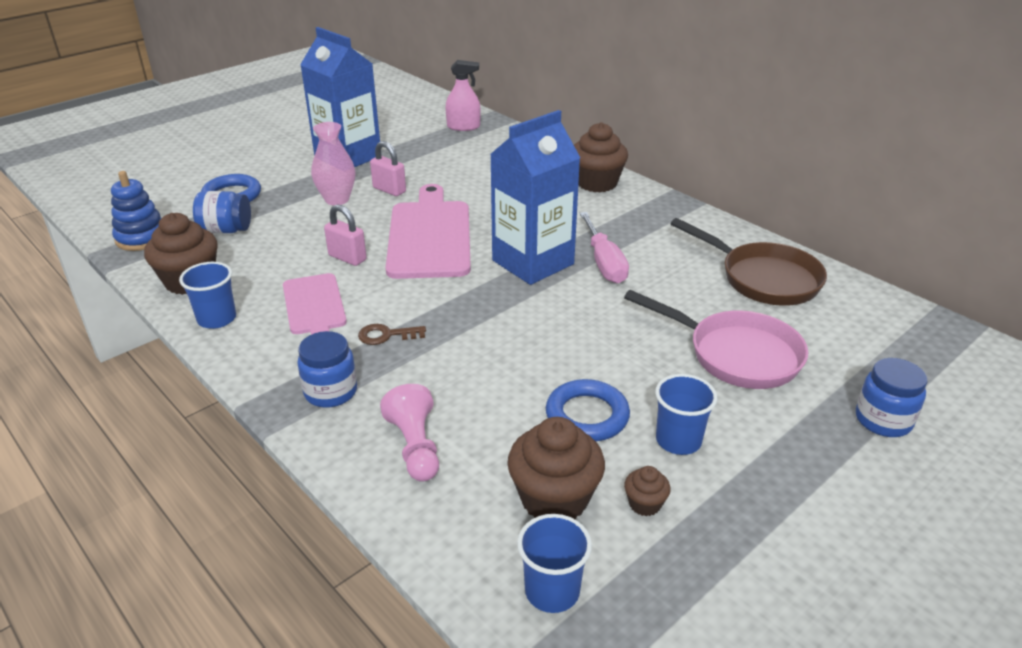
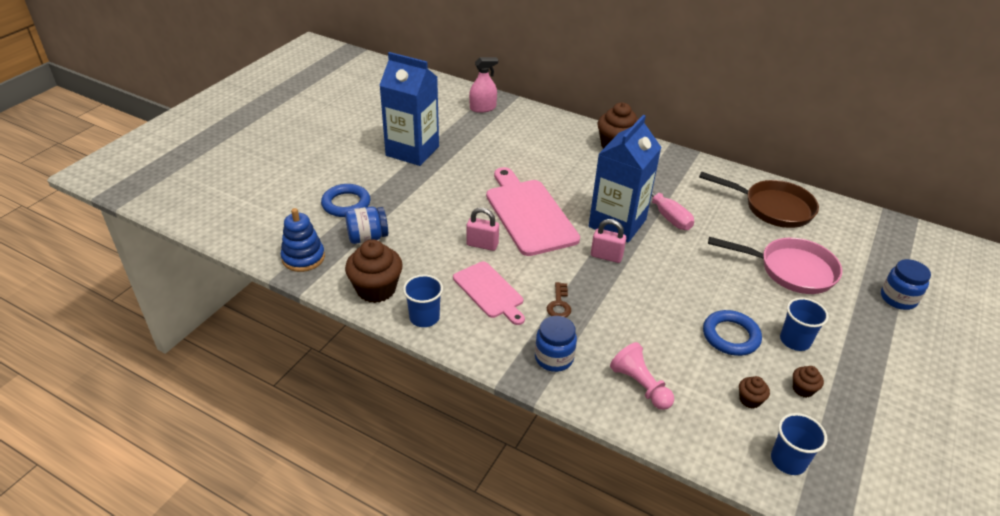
camera: 20 degrees left, 5 degrees up
(337, 199) = (434, 193): pink vase -> none
(386, 335) = (559, 304): brown key -> brown key turned 60 degrees counterclockwise
(389, 190) = (468, 177): pink padlock -> pink padlock (606, 256)
(554, 499) = (749, 400): brown cupcake -> brown cupcake, size x0.48

